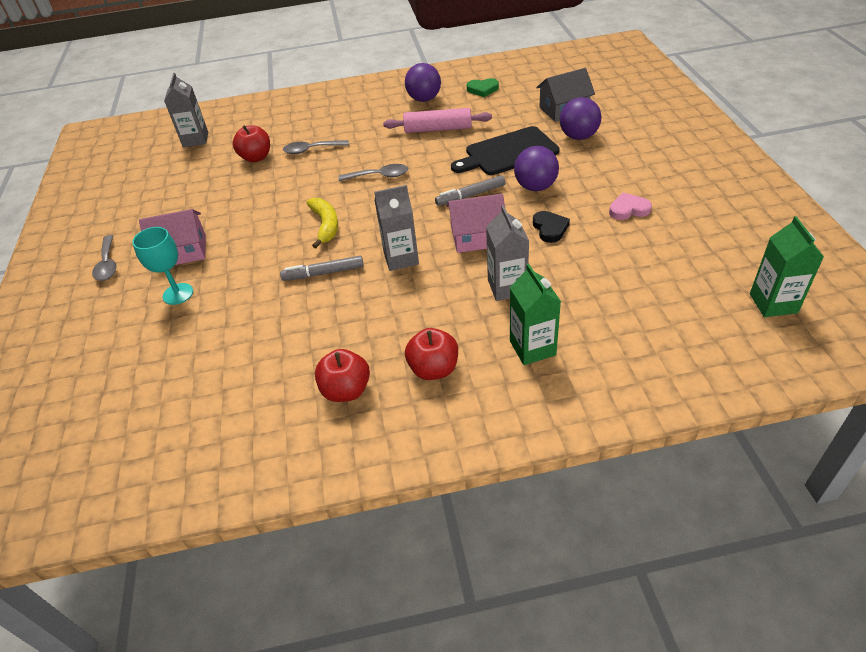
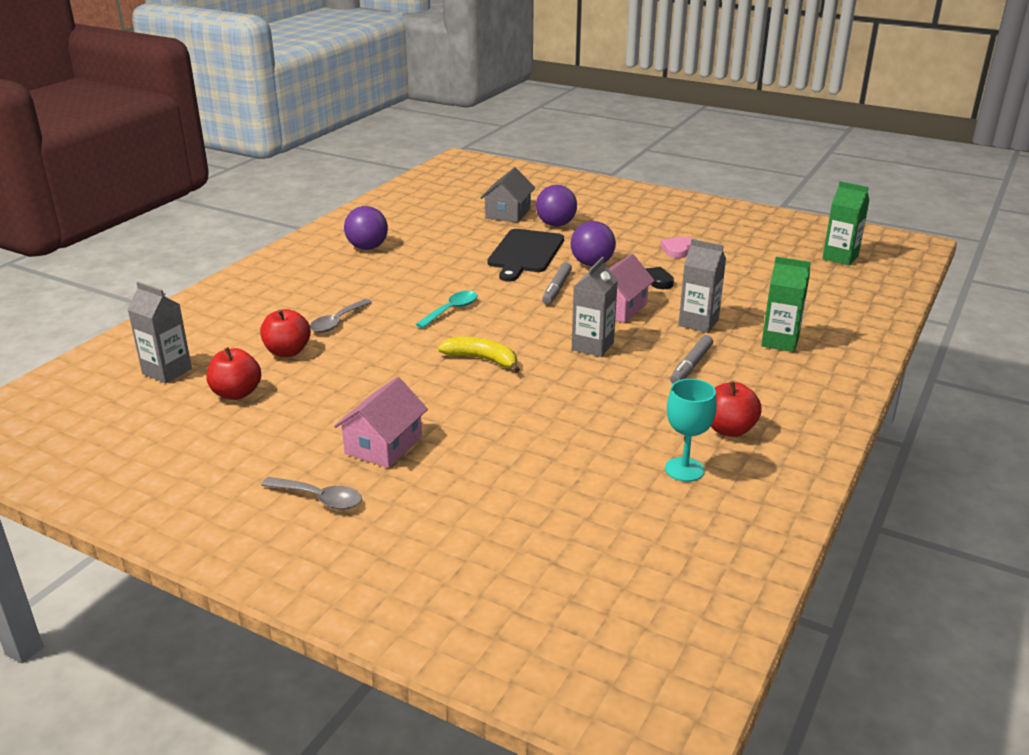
camera: 55 degrees left, 15 degrees down
(178, 294) = (457, 469): turquoise goblet -> turquoise goblet (684, 469)
(323, 273) = (555, 385): grey marker -> grey marker (691, 365)
(379, 176) = (451, 310): grey spoon -> turquoise spoon
(434, 369) = (753, 385): red apple -> red apple (236, 393)
(438, 129) = (430, 261): pink rolling pin -> none
(482, 89) = (408, 223): green heart -> none

